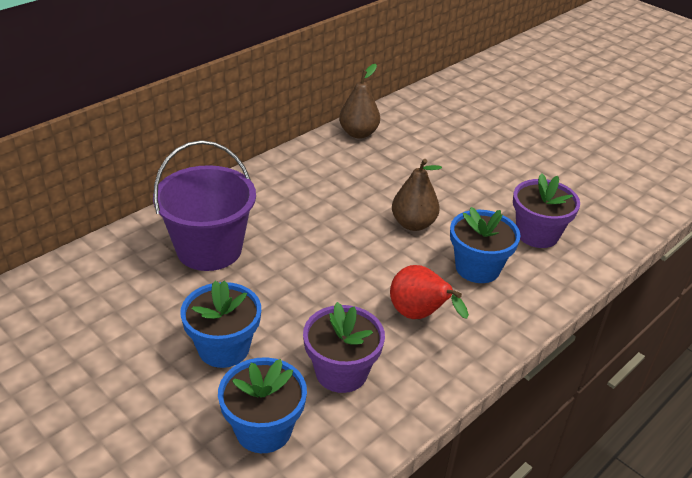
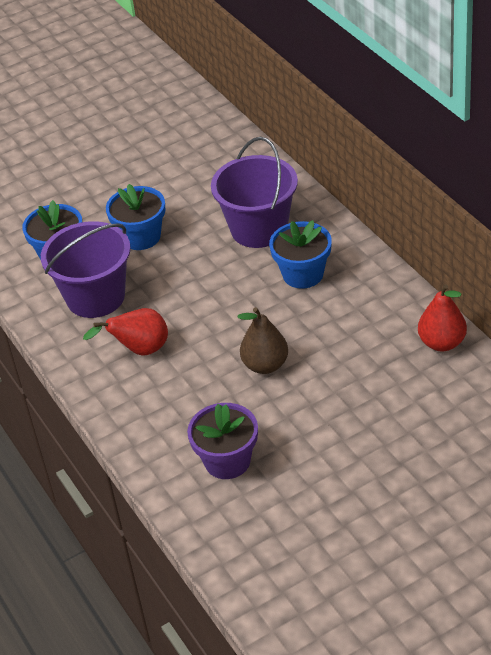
camera: 110 degrees right, 5 degrees up
(341, 372) = (95, 297): purple flower pot -> purple bucket
(358, 133) = (442, 343): brown pear -> red pear
(477, 268) = (189, 401): blue flower pot -> blue flower pot (303, 274)

